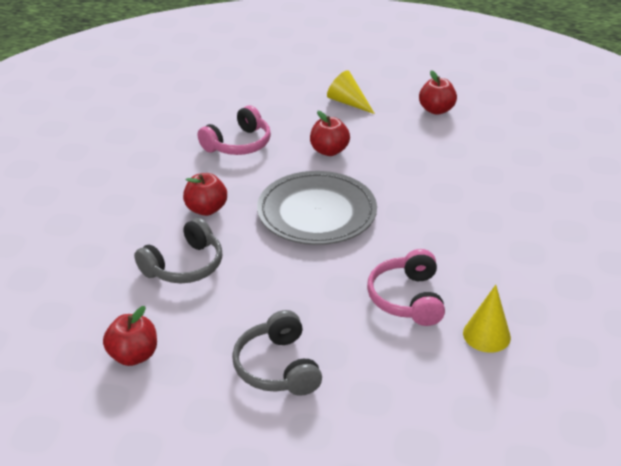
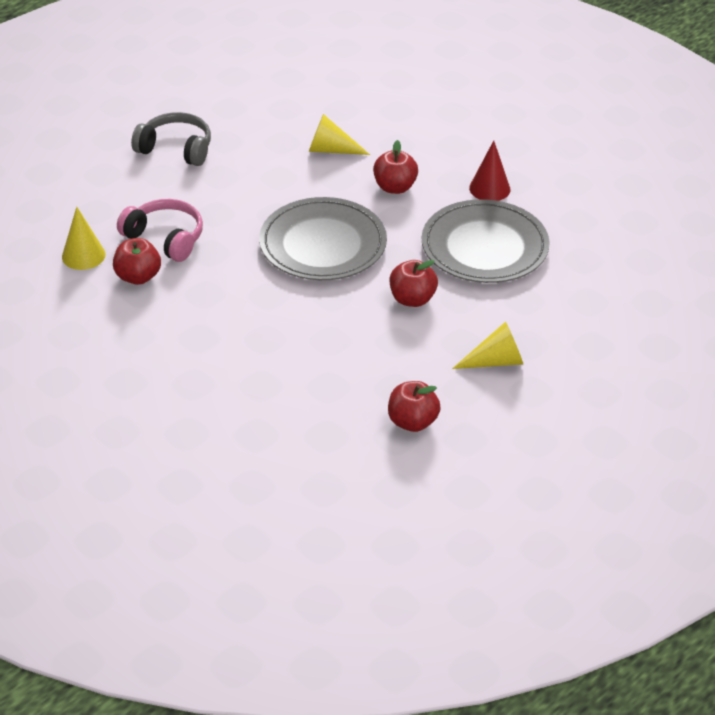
camera: 125 degrees right, 5 degrees up
(133, 355) = (260, 97): red apple -> red apple (138, 277)
(163, 166) = (489, 188): none -> red cone
(184, 265) = (331, 150): grey headphones -> yellow cone
(238, 144) = (484, 247): pink headphones -> grey plate

